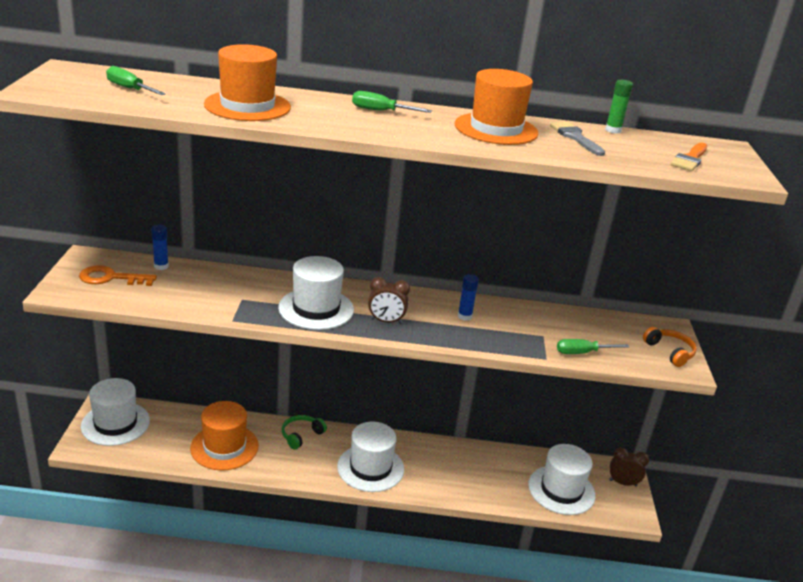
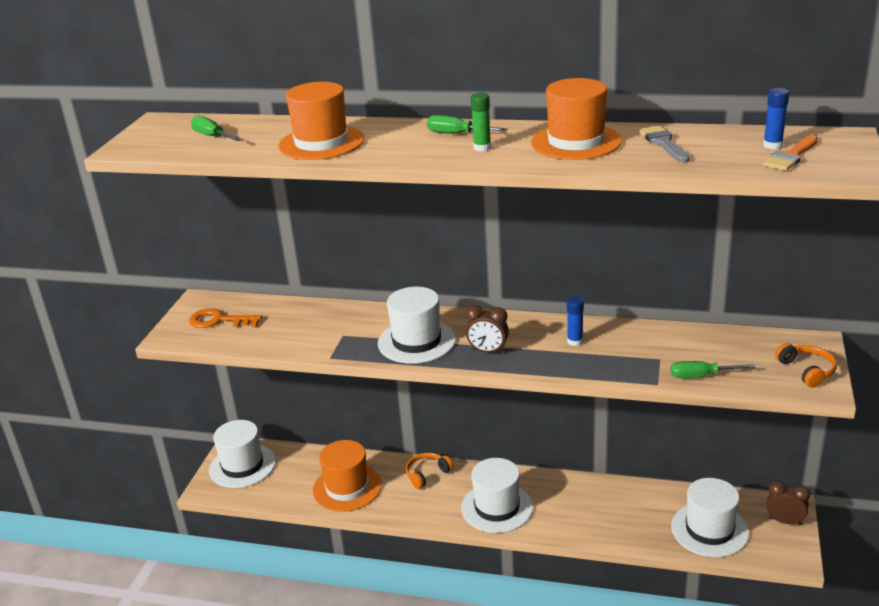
camera: 15 degrees right, 0 degrees up
(161, 266) = (268, 306): blue glue stick -> blue glue stick (772, 145)
(301, 435) = (427, 474): green headphones -> orange headphones
(613, 130) = (712, 130): green glue stick -> green glue stick (482, 148)

